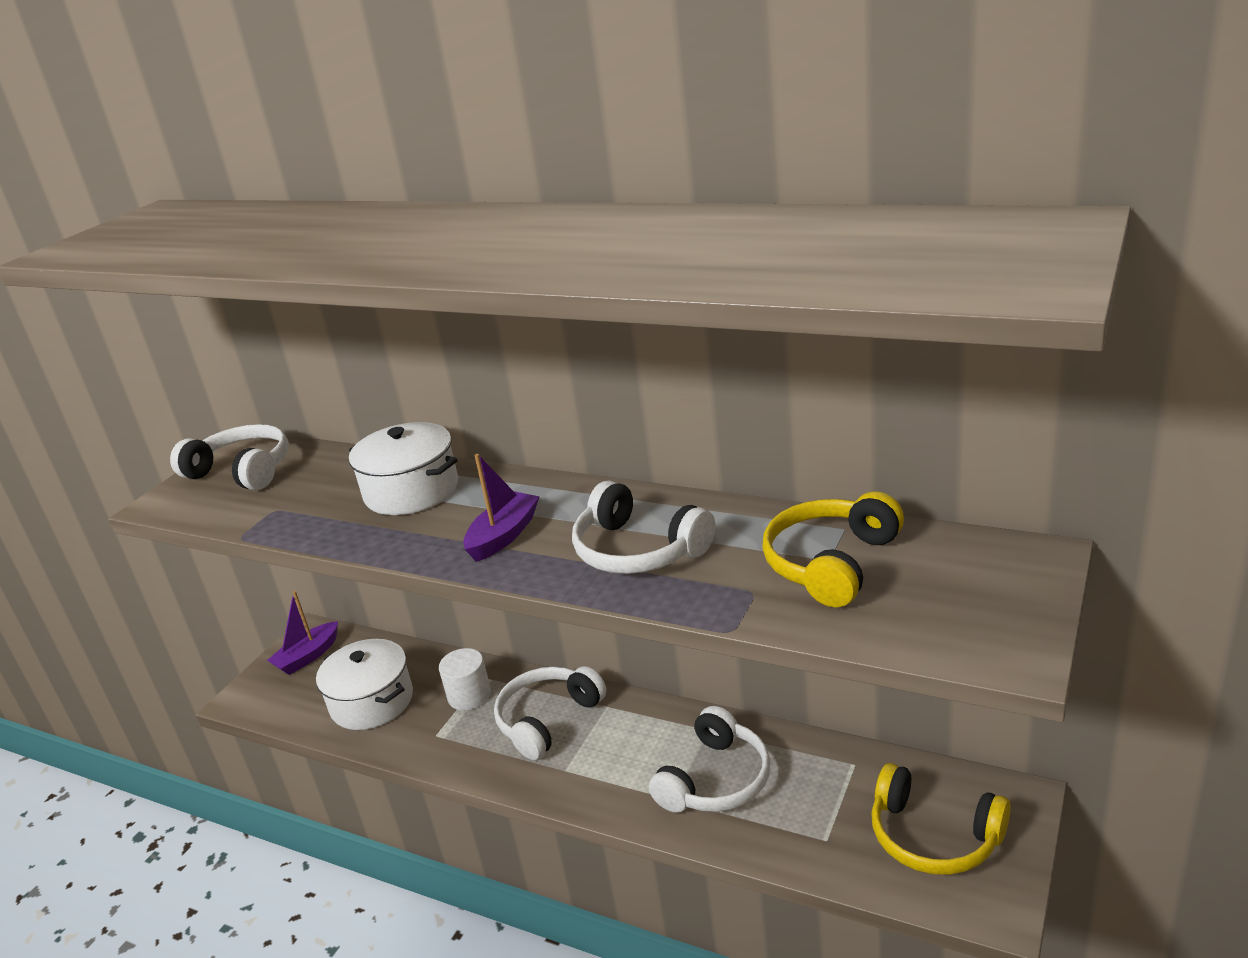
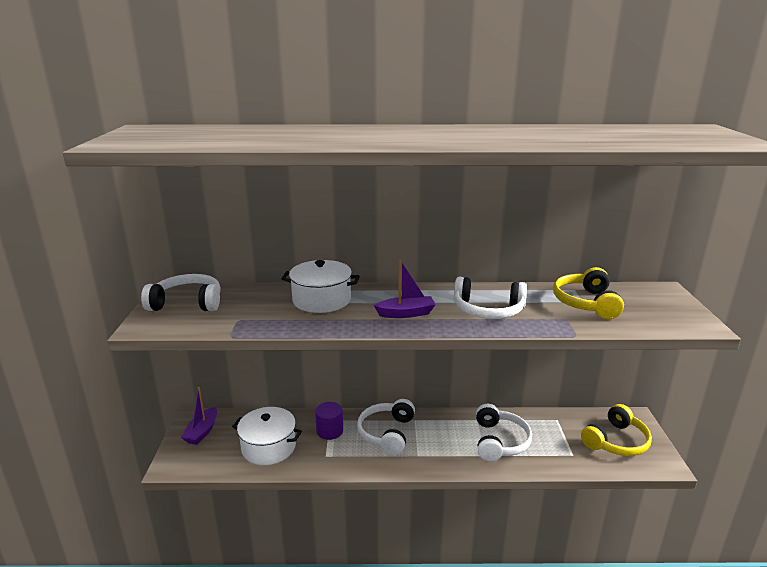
camera: 30 degrees left, 5 degrees down
(469, 695) = (330, 431): white cylinder -> purple cylinder
(503, 536) = (406, 313): purple boat -> purple boat turned 75 degrees clockwise
(934, 836) = (616, 441): yellow headphones -> yellow headphones turned 45 degrees counterclockwise

